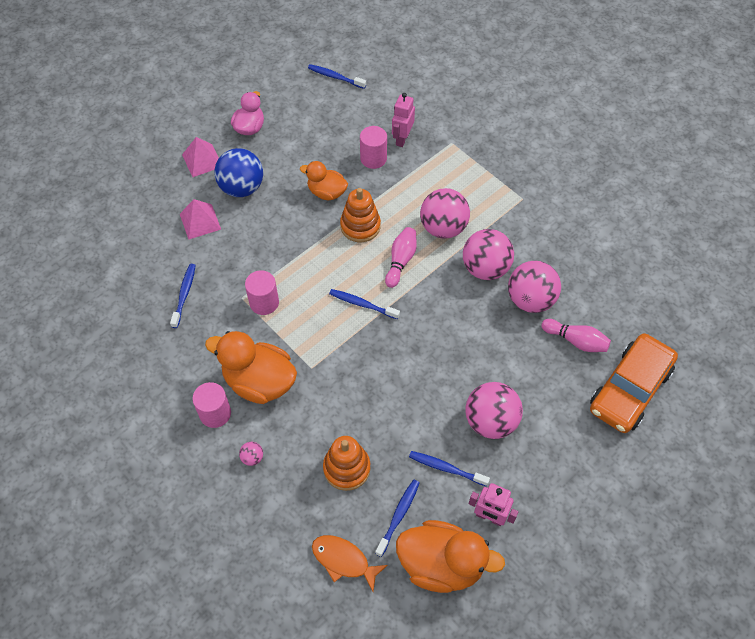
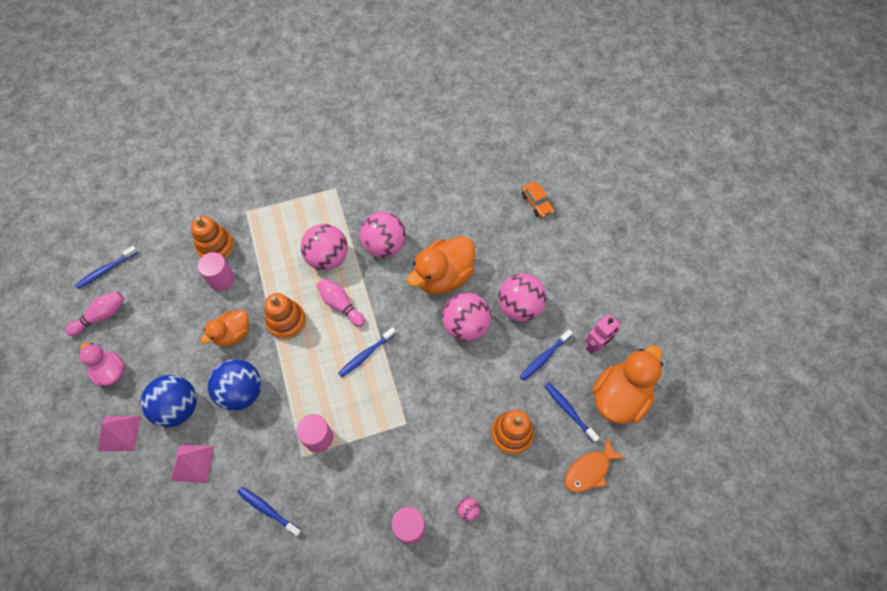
camera: 65 degrees left, 5 degrees up
(259, 382) = (397, 474): orange duck -> orange duck (443, 276)
(277, 225) = (242, 392): none -> blue ball
(402, 139) = (216, 247): pink robot -> orange stacking toy
(530, 300) = (430, 229): pink ball -> pink ball (465, 326)
(576, 341) = (481, 216): pink bowling pin -> pink bowling pin (101, 316)
(629, 389) = (536, 203): orange car -> orange car, size x0.46

